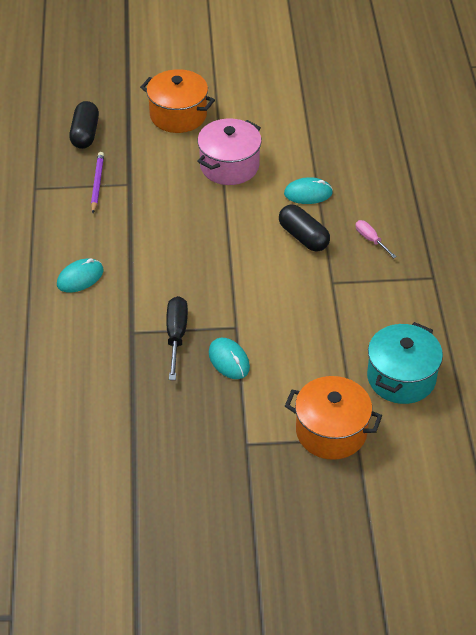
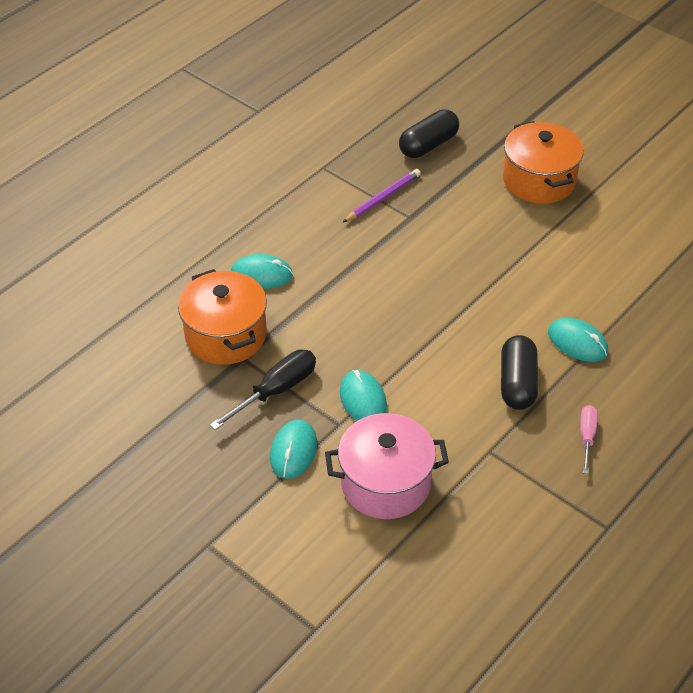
camera: 45 degrees right, 0 degrees up
(229, 166) = (529, 262): pink pot -> pink pot (385, 483)
(232, 305) = (363, 400): none -> turquoise mouse
(331, 431) = (300, 602): orange pot -> orange pot (226, 335)
(401, 378) = (439, 606): turquoise pot -> none

